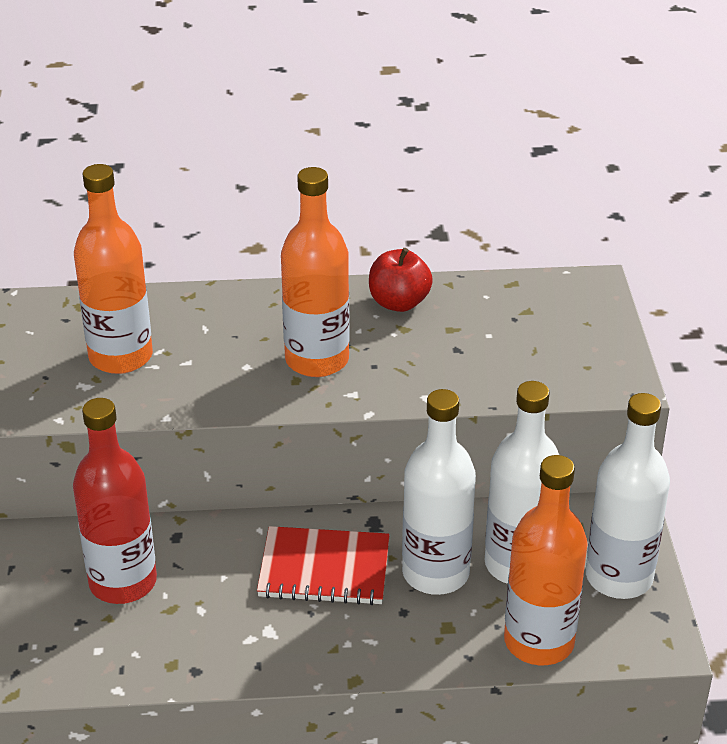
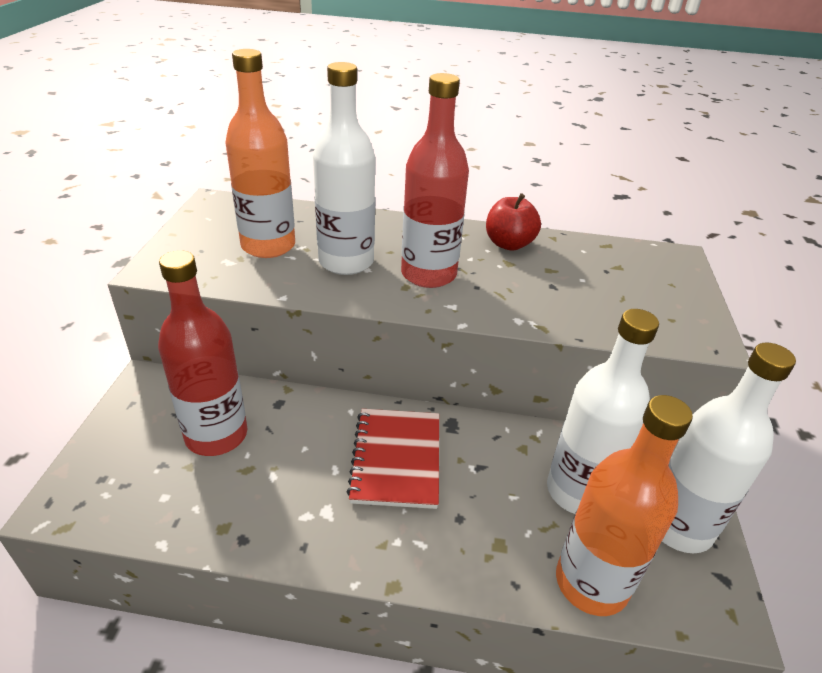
camera: 10 degrees right, 0 degrees up
(317, 360) = (428, 274): orange bottle -> red bottle
(324, 569) = (396, 459): red notebook -> red notebook turned 75 degrees clockwise
(435, 573) = (498, 484): white bottle -> white bottle (346, 262)

